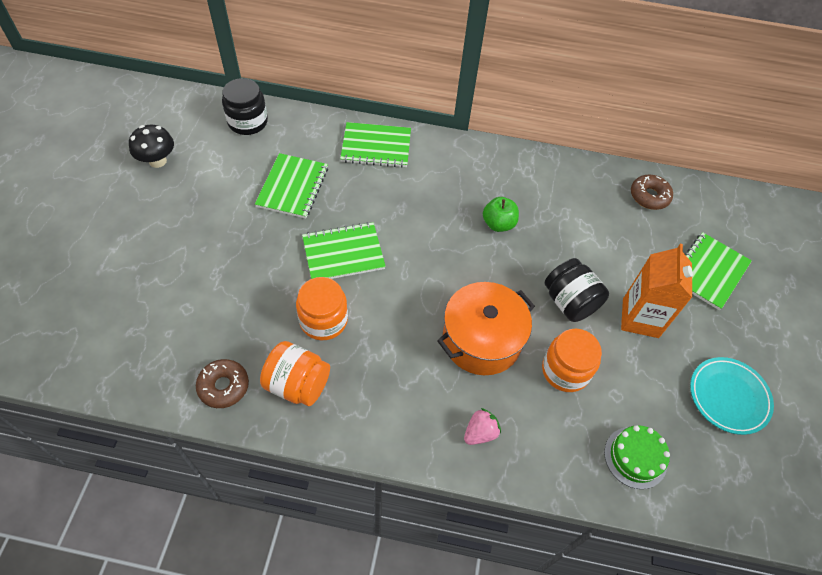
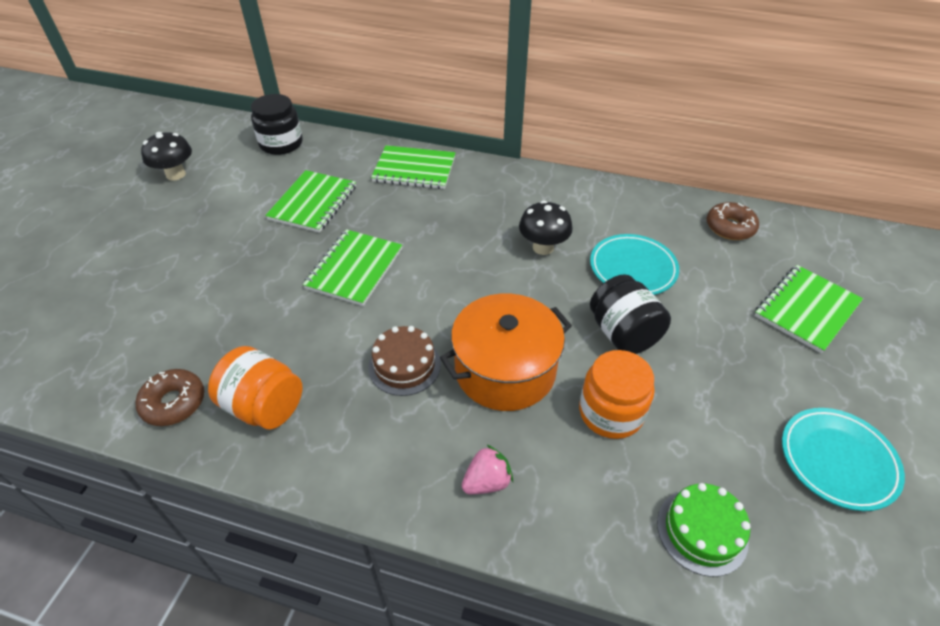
camera: 10 degrees right, 10 degrees down
(323, 320) = (314, 337): orange jar -> none
(343, 253) = (354, 268): green notebook -> green notebook turned 60 degrees counterclockwise
(402, 341) = (404, 365): none -> brown cake
(498, 224) = (543, 247): green apple -> black mushroom
(573, 241) = (632, 268): none -> turquoise plate
(640, 318) = (714, 357): orange carton -> none

